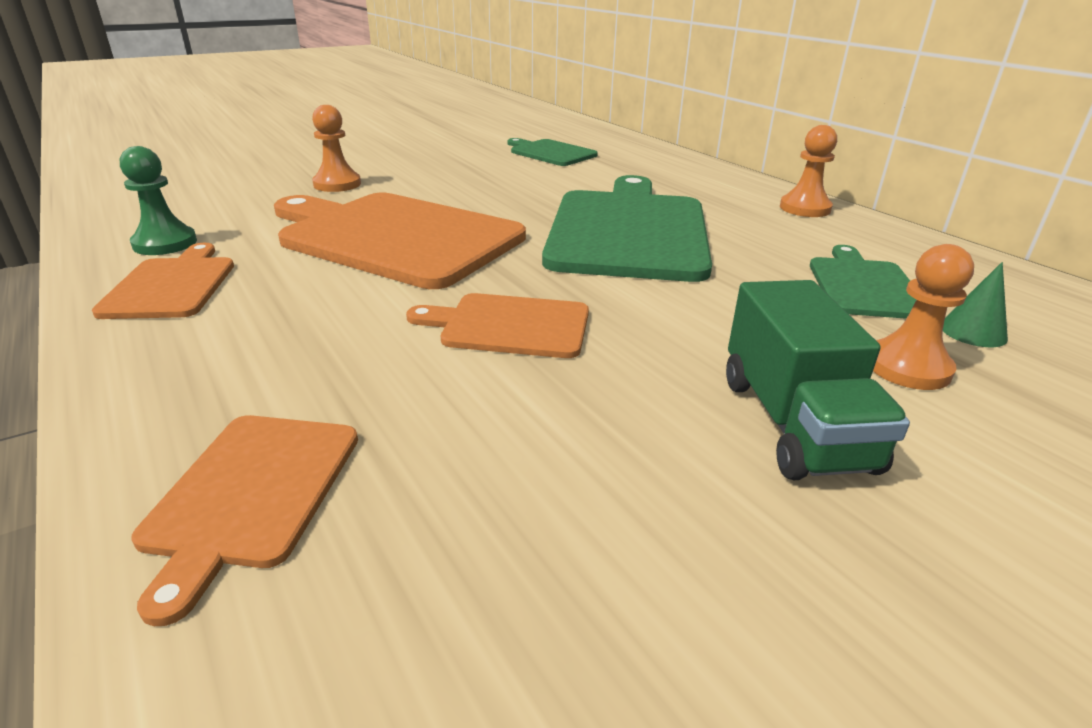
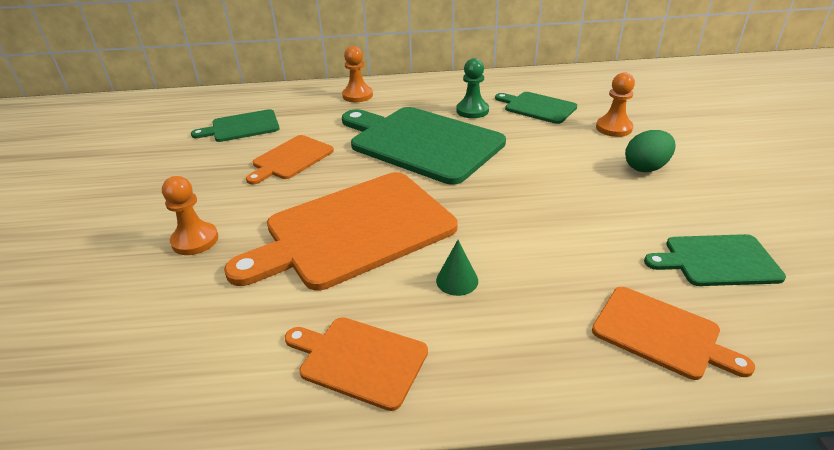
camera: 60 degrees left, 5 degrees up
(165, 243) = (251, 363): green pawn -> green pawn (472, 111)
(510, 325) = (522, 214): orange cutting board -> orange cutting board (291, 159)
(511, 553) = (717, 260): none -> green cutting board
(794, 423) = (646, 168): green truck -> green egg
(805, 208) = (436, 85): orange pawn -> orange pawn (357, 95)
(973, 332) = (592, 103): green cone -> green cone (457, 280)

